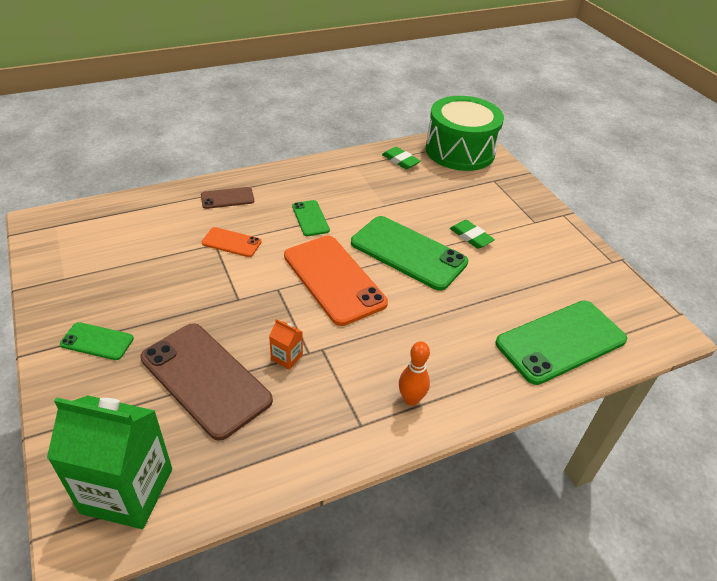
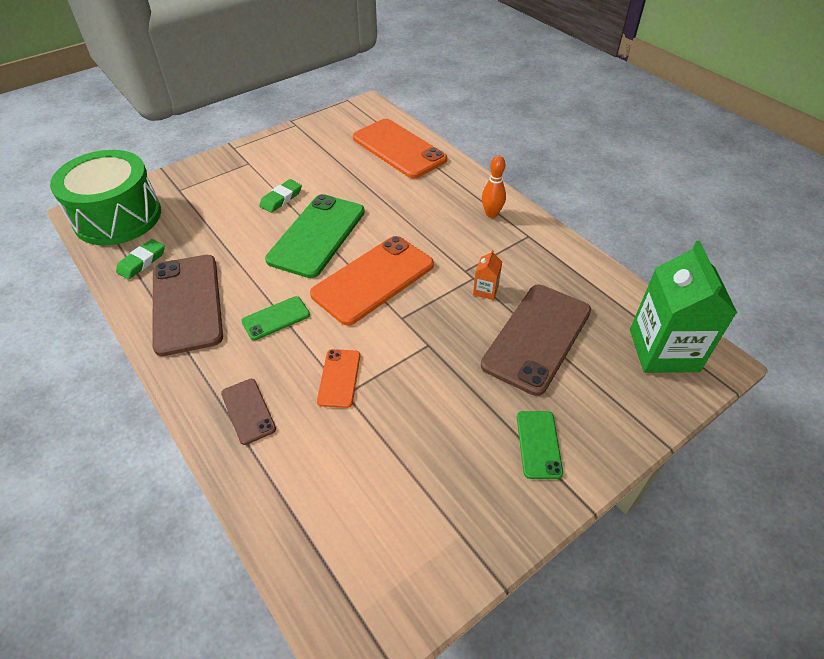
camera: 100 degrees left, 5 degrees up
(345, 178) = (187, 303): none -> brown phone
(561, 341) = (399, 149): green phone -> orange phone

